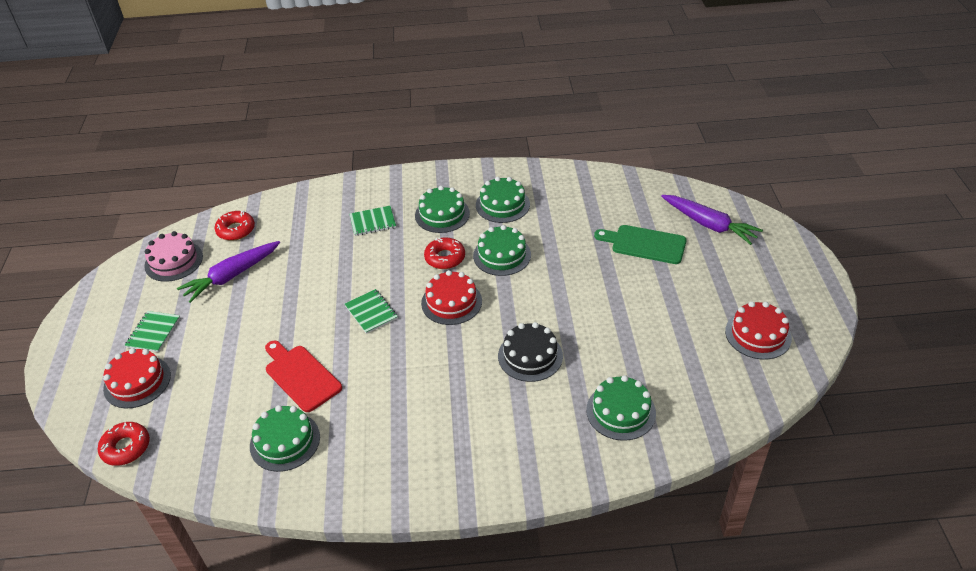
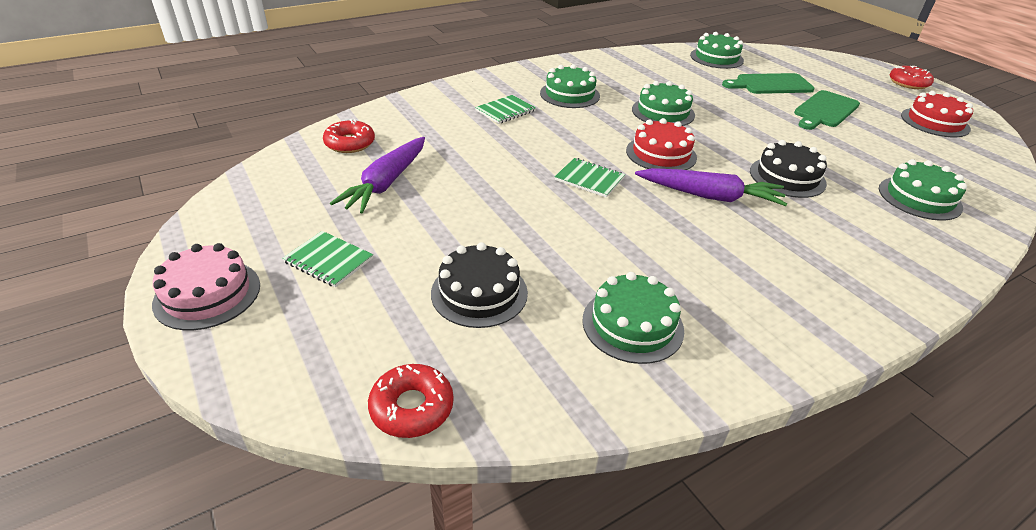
camera: 30 degrees left, 5 degrees down
(137, 382) = (354, 320): red cake -> none
(153, 332) = (329, 260): green notebook -> green notebook turned 45 degrees counterclockwise
(174, 261) = (291, 185): pink cake -> pink cake (207, 294)
(217, 386) = (479, 292): none -> black cake
(301, 376) = (576, 253): red cutting board -> none
(445, 258) = (612, 123): red donut -> red donut (908, 83)
(502, 204) = (618, 79): green cake -> green cake (716, 58)
(660, 291) = (825, 110): none -> green cutting board
(709, 225) = (800, 66): purple carrot -> purple carrot (710, 196)

